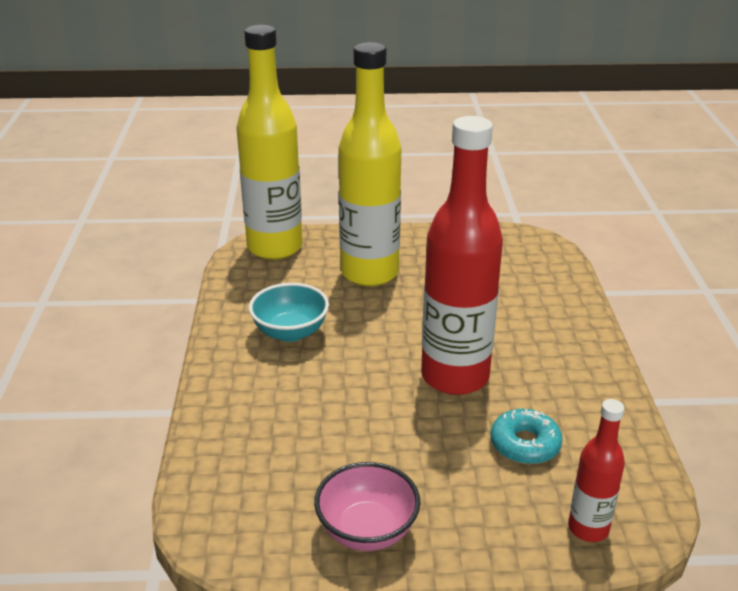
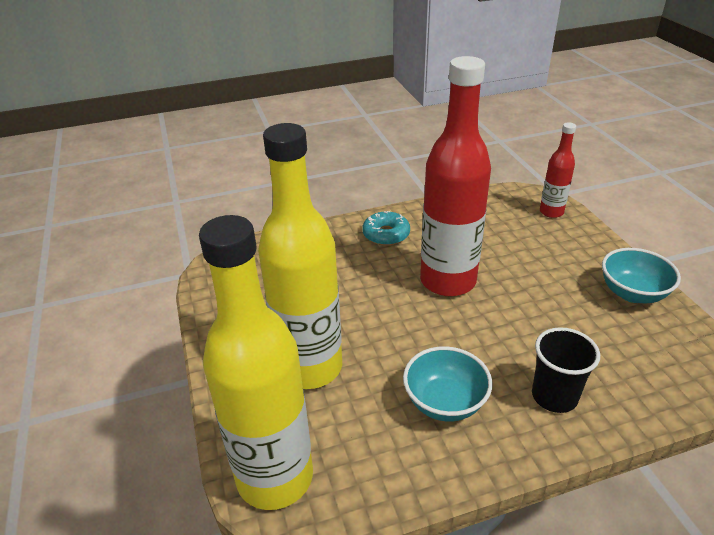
camera: 105 degrees left, 5 degrees up
(256, 397) = (554, 396): none -> black cup
(367, 530) = (632, 293): pink bowl -> turquoise bowl
(525, 444) = (499, 240): turquoise donut -> turquoise donut (386, 234)

